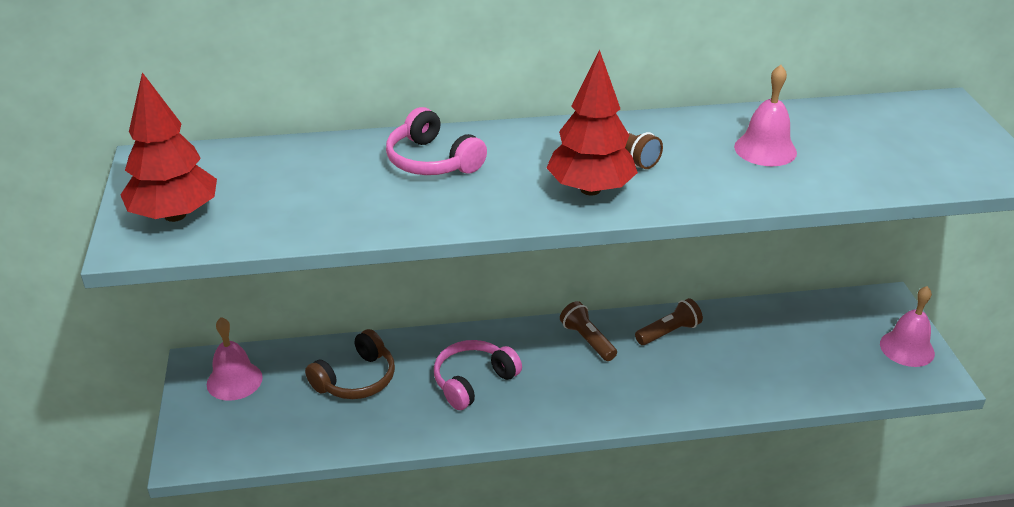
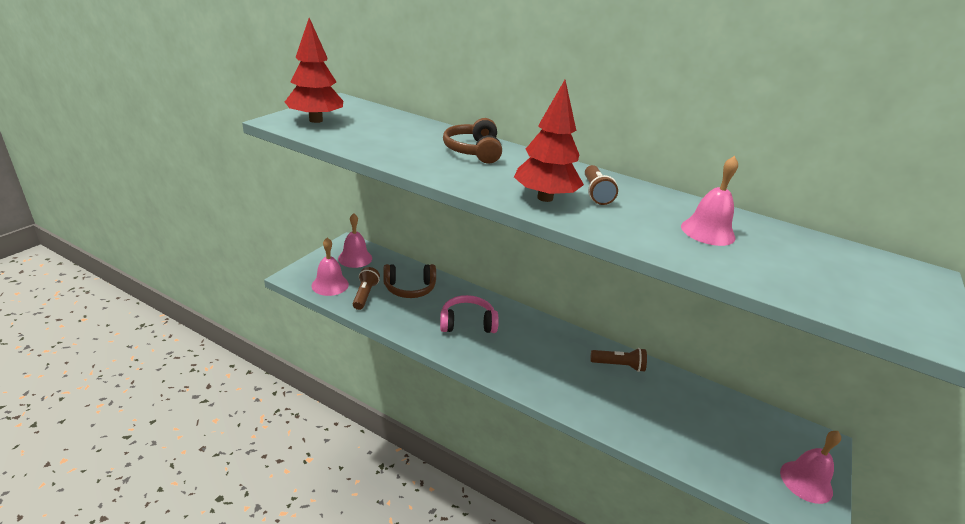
camera: 35 degrees right, 5 degrees down
(250, 438) = (330, 285): none -> pink bell
(432, 161) = (473, 151): pink headphones -> brown headphones
(587, 340) = (559, 340): brown flashlight -> brown flashlight (365, 295)

